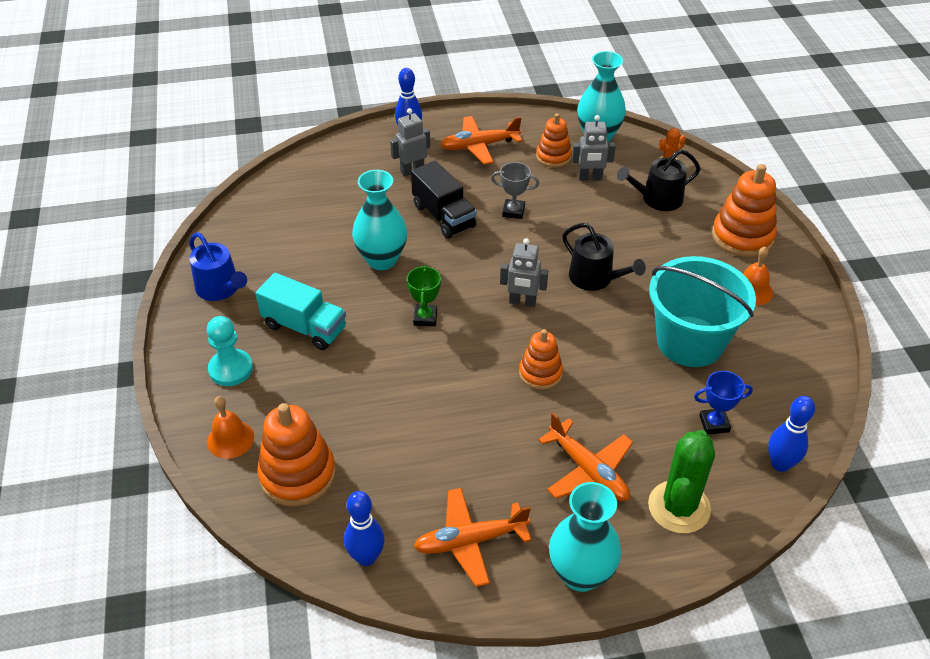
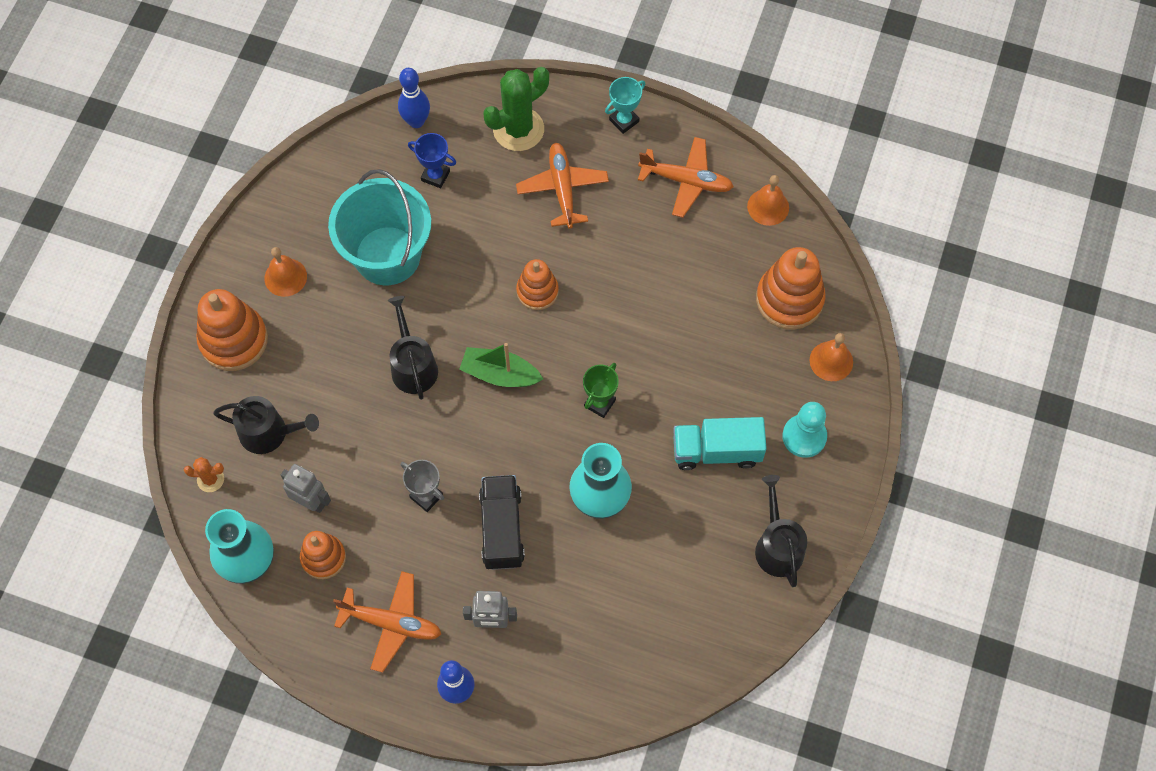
camera: 150 degrees left, 20 degrees up
(220, 289) = (777, 546): blue watering can -> black watering can
(304, 327) = (716, 451): turquoise truck -> turquoise truck turned 60 degrees counterclockwise
(366, 557) = (768, 207): blue bowling pin -> orange bell
(522, 302) = (500, 374): grey robot -> green boat
(580, 574) = (624, 121): turquoise vase -> turquoise trophy

